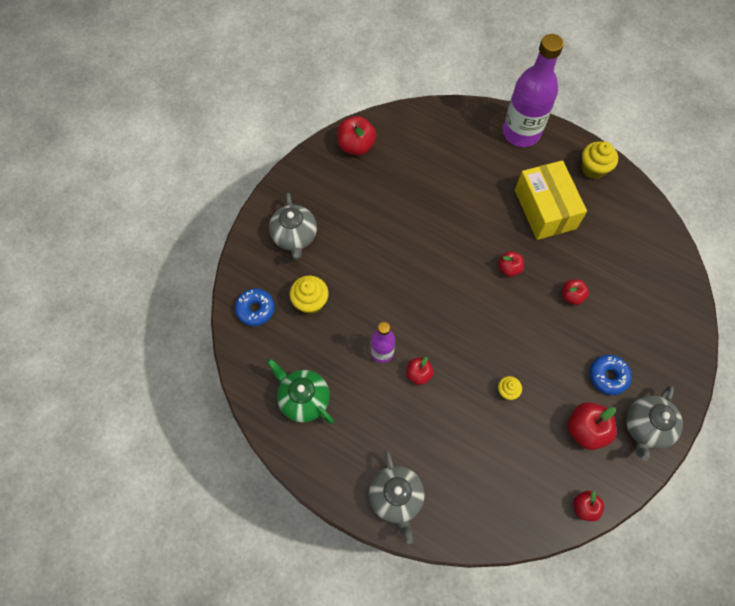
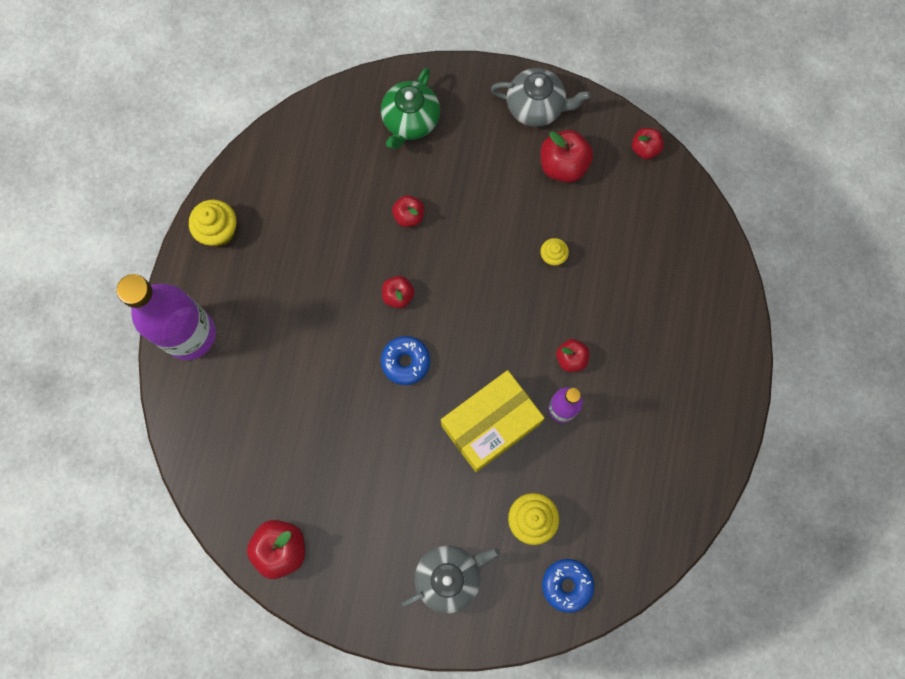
camera: 110 degrees left, 10 degrees up
(303, 399) = (653, 479): green teapot -> green teapot (410, 121)
(396, 498) = (716, 337): grey teapot -> none
(545, 209) = (299, 275): yellow box -> yellow box (490, 424)
(608, 376) = (493, 156): blue donut -> blue donut (406, 362)

